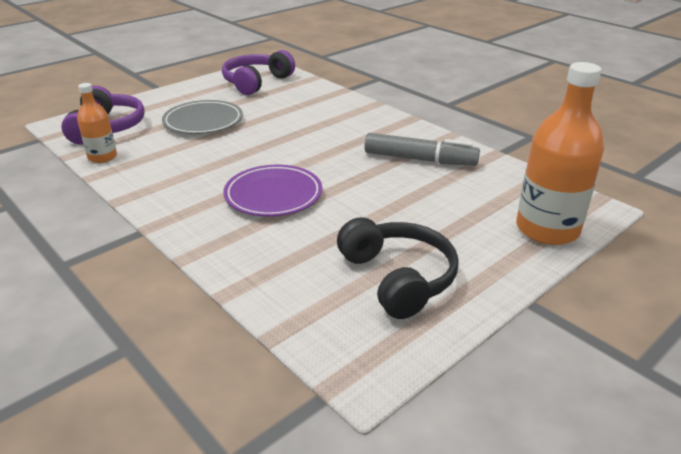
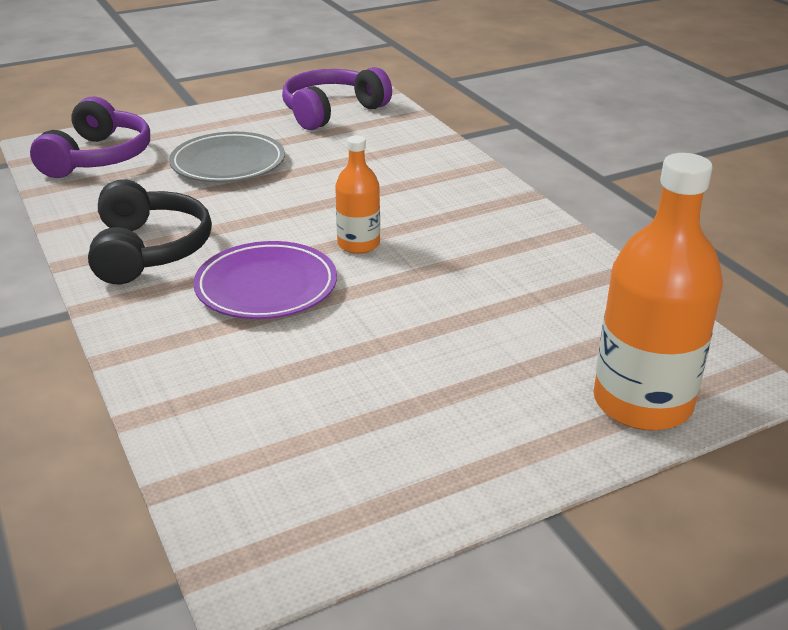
camera: 15 degrees right, 0 degrees up
(102, 157) = (72, 199): orange bottle -> orange bottle (358, 244)
(398, 278) = (374, 438): black headphones -> black headphones (149, 250)
(420, 160) = (506, 262): grey marker -> none

